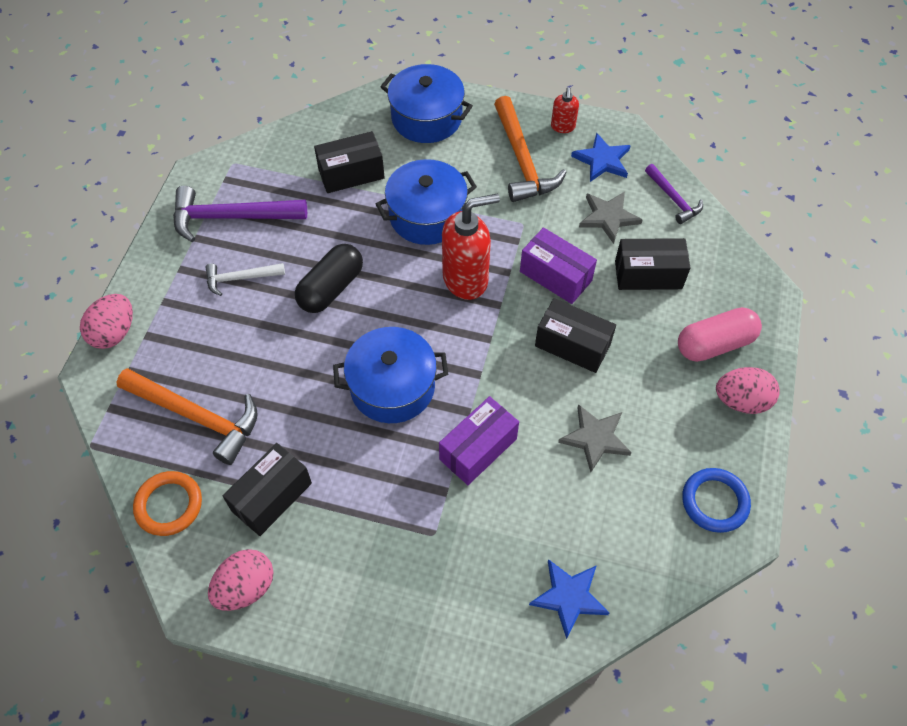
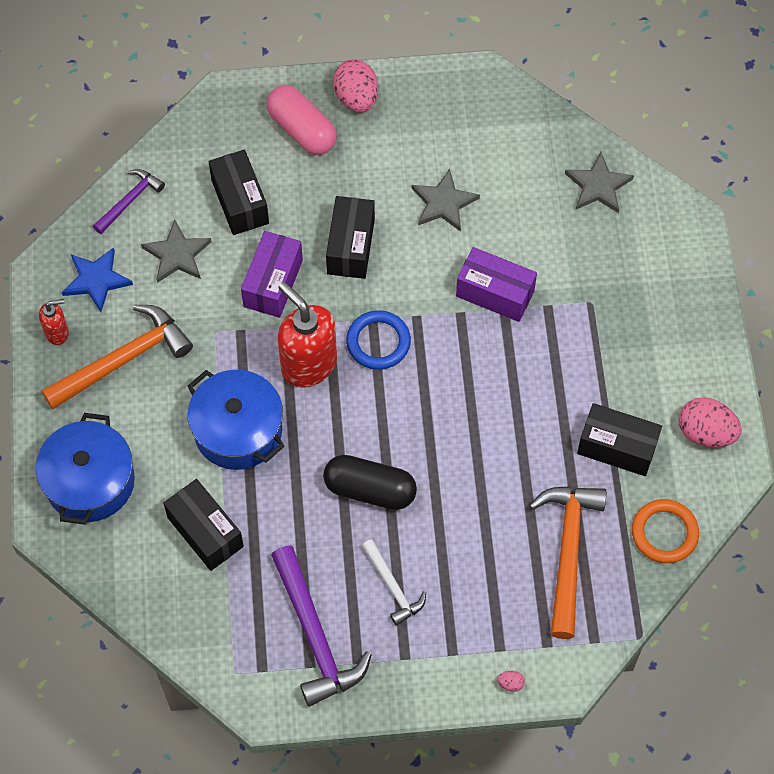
camera: 110 degrees left, 5 degrees up
(114, 333) = (510, 683): pink egg -> pink egg, size x0.41
(392, 386) = (461, 388): blue pot -> none
(569, 597) = (598, 186): blue star -> grey star
(714, 502) = (466, 100): blue ring -> blue ring (378, 342)

